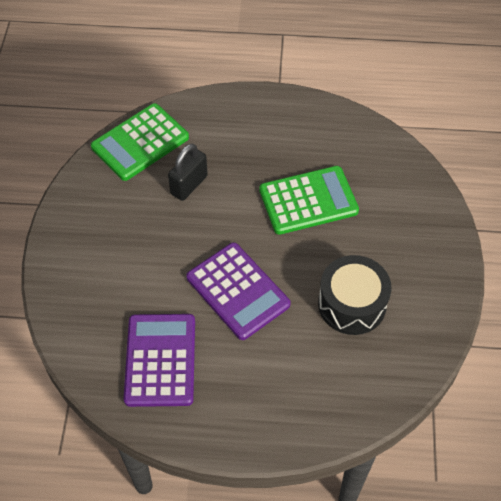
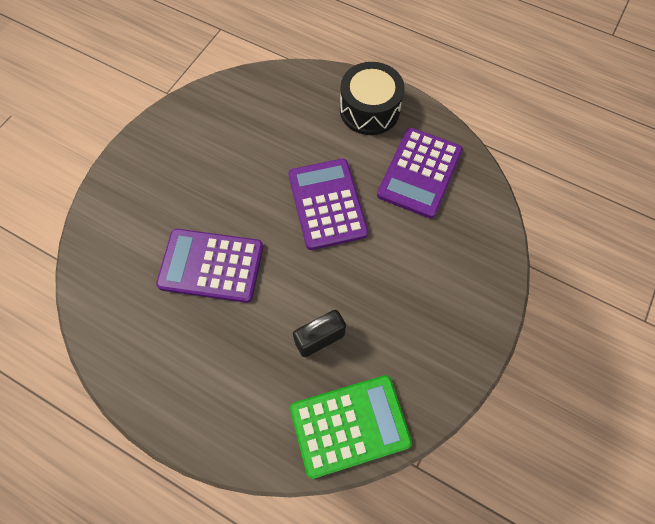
camera: 155 degrees left, 10 degrees up
(308, 200) = (211, 266): green calculator -> purple calculator
(352, 304) = (238, 154): black drum -> black drum (369, 110)

